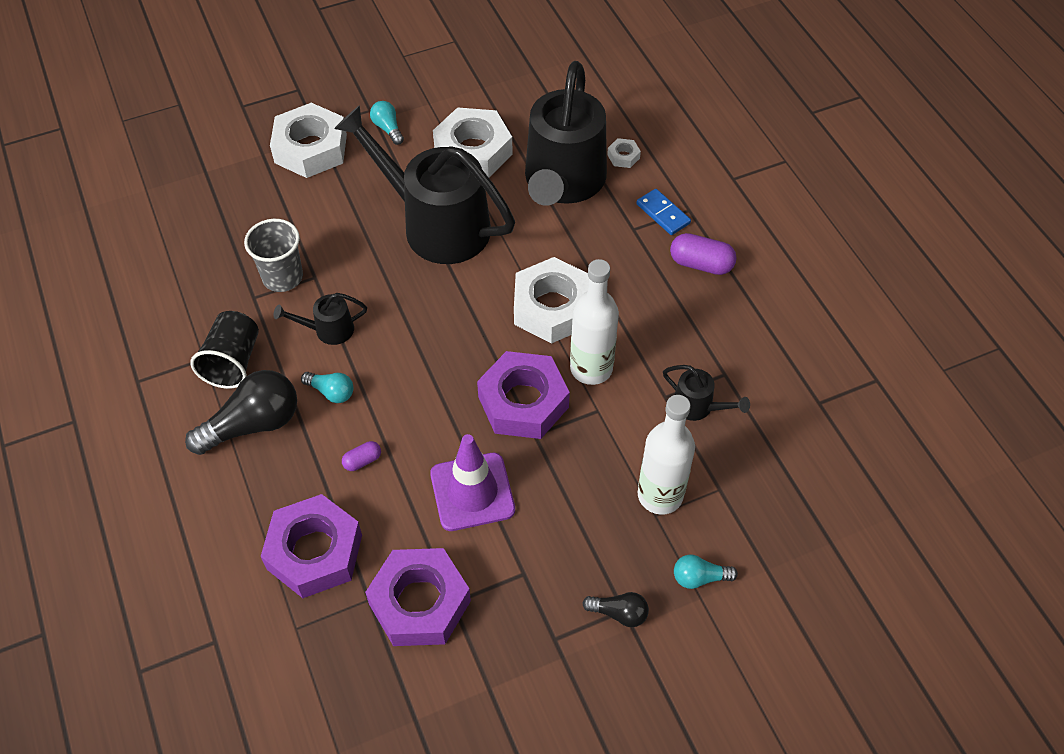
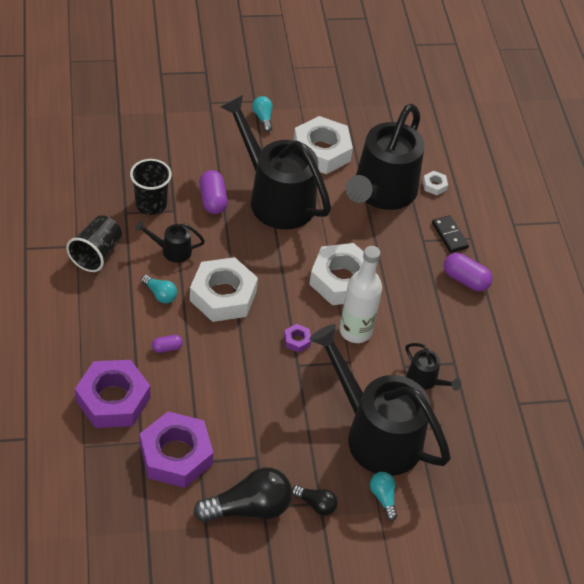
camera: 10 degrees right, 5 degrees down
(253, 424) = (97, 301): black light bulb -> black light bulb (248, 508)
(282, 277) = (151, 204): grey cup -> black cup
(310, 148) = (201, 117): white nut -> white nut (223, 295)
(359, 250) = (212, 200): none -> purple capsule
(472, 492) = (238, 391): purple traffic cone -> none
(523, 402) = (297, 340): purple nut -> purple nut, size x0.41
(660, 495) = (375, 433): white bottle -> black watering can
(663, 214) = (449, 235): blue domino -> black domino
(699, 577) = (383, 497): turquoise light bulb -> turquoise light bulb turned 60 degrees clockwise

